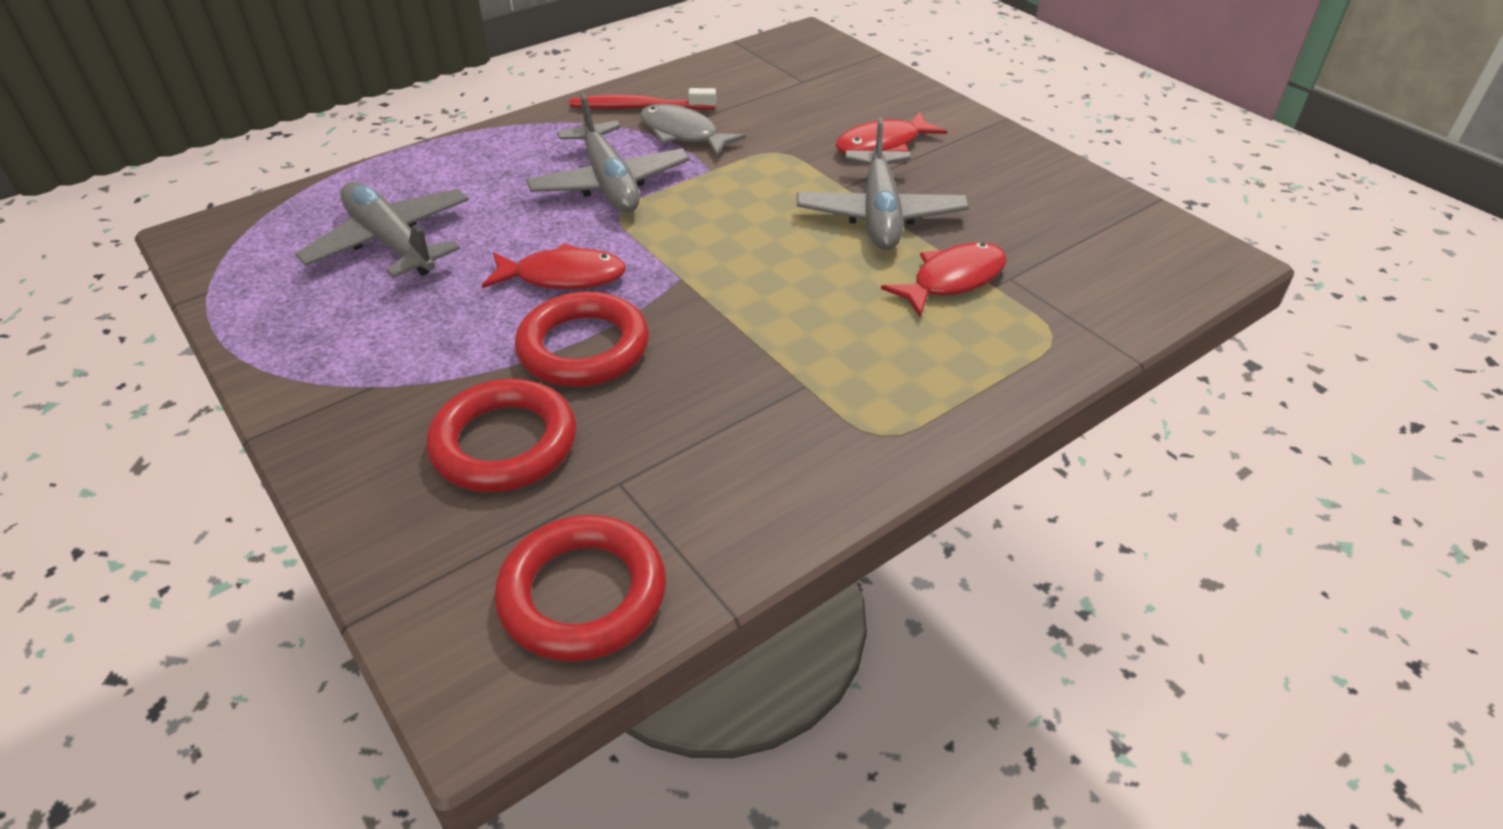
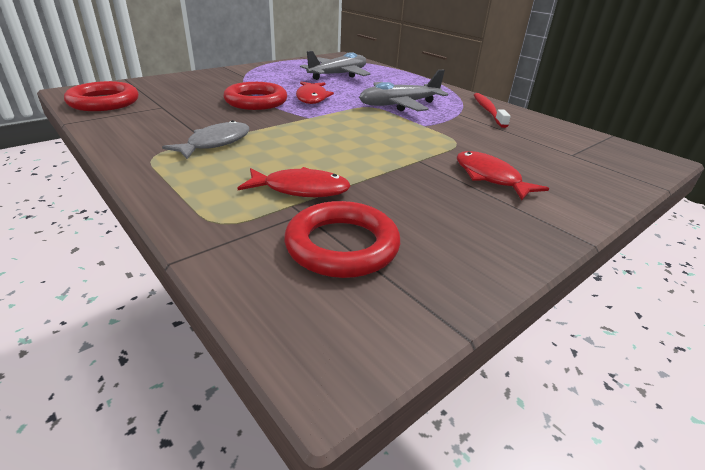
camera: 85 degrees right, 10 degrees down
(504, 443) = (198, 91): red ring -> red ring (342, 245)
(683, 134) = (463, 120): grey fish -> grey fish (215, 143)
(880, 215) = (384, 170): grey plane -> none
(952, 280) = (301, 189): red fish -> red fish turned 45 degrees counterclockwise

